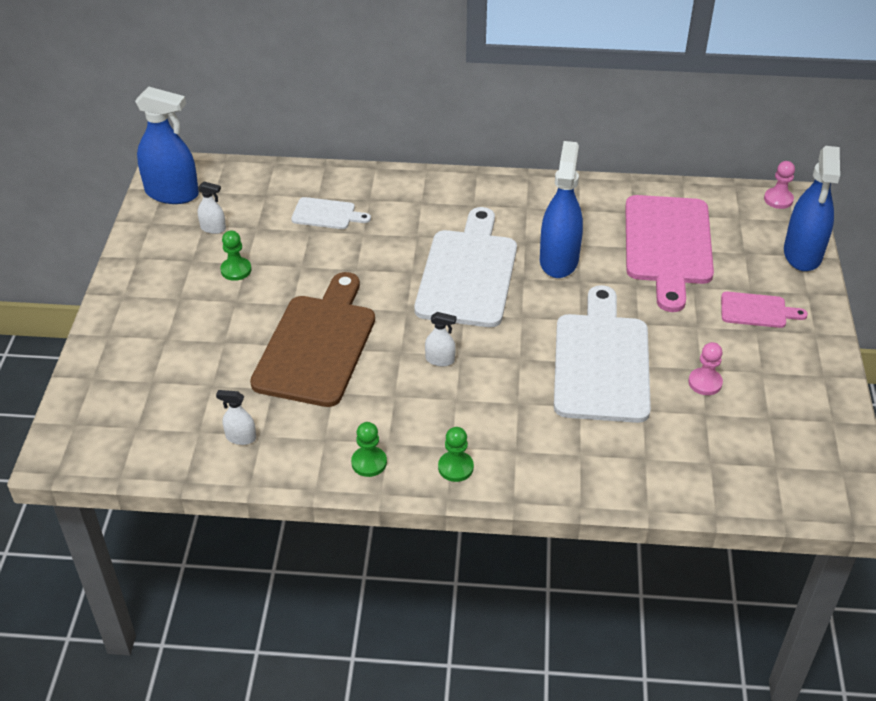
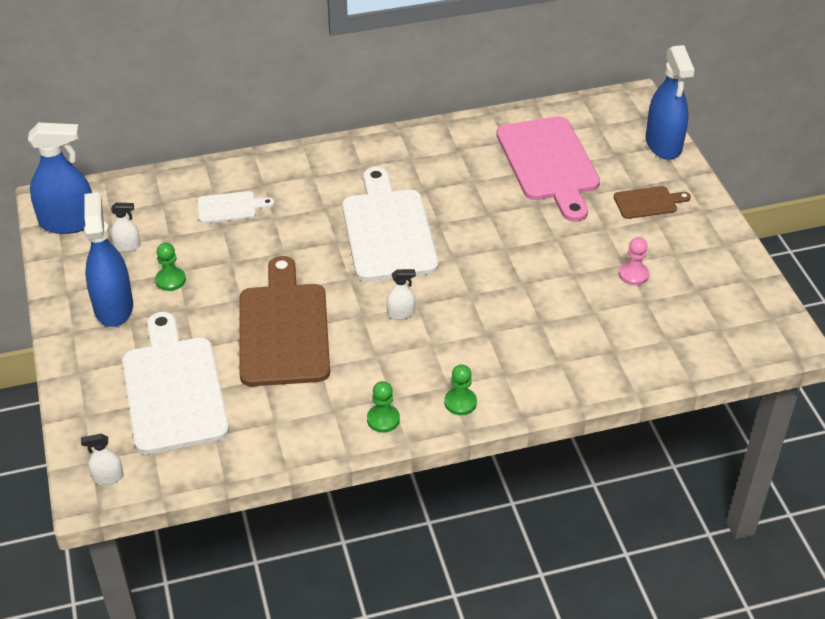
camera: 20 degrees left, 0 degrees up
(241, 437) = (256, 430): white spray bottle -> white spray bottle (108, 477)
(558, 260) = (462, 199): blue spray bottle -> blue spray bottle (113, 307)
(601, 362) = (540, 279): white cutting board -> white cutting board (173, 389)
(757, 310) = (648, 202): pink cutting board -> brown cutting board
(778, 199) = (623, 101): pink pawn -> none

